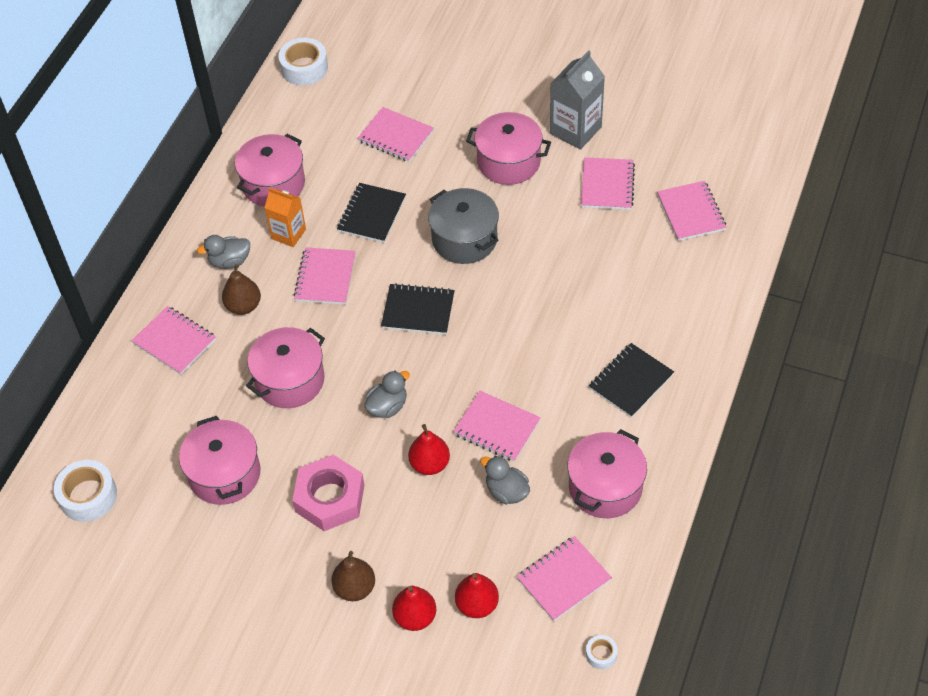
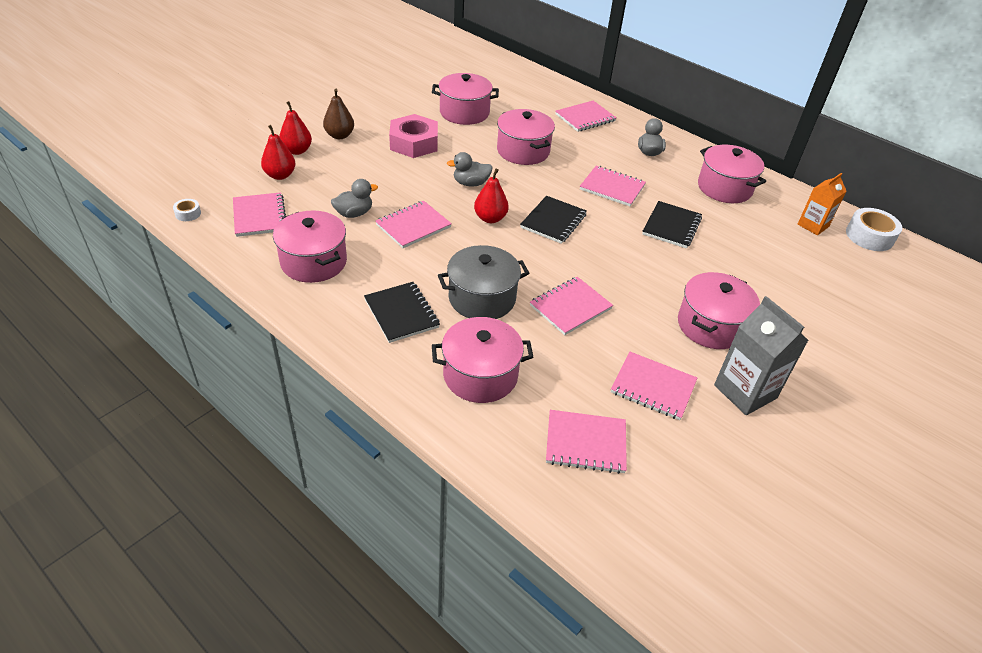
camera: 105 degrees right, 10 degrees down
(88, 496) = (484, 71): white tape -> none
(243, 306) = (602, 148): brown pear -> none
(288, 234) = (666, 182): orange carton -> orange carton (813, 225)
(372, 214) = (671, 226): black notebook -> black notebook turned 75 degrees clockwise
(387, 407) = (471, 183): grey duck -> grey duck turned 105 degrees clockwise
(396, 136) = (765, 264): pink notebook -> pink notebook (570, 307)
(430, 464) = (407, 187): red pear -> red pear (490, 218)
(464, 239) = (620, 268): grey pot -> grey pot (482, 298)
(666, 297) = (480, 375): none -> pink pot

